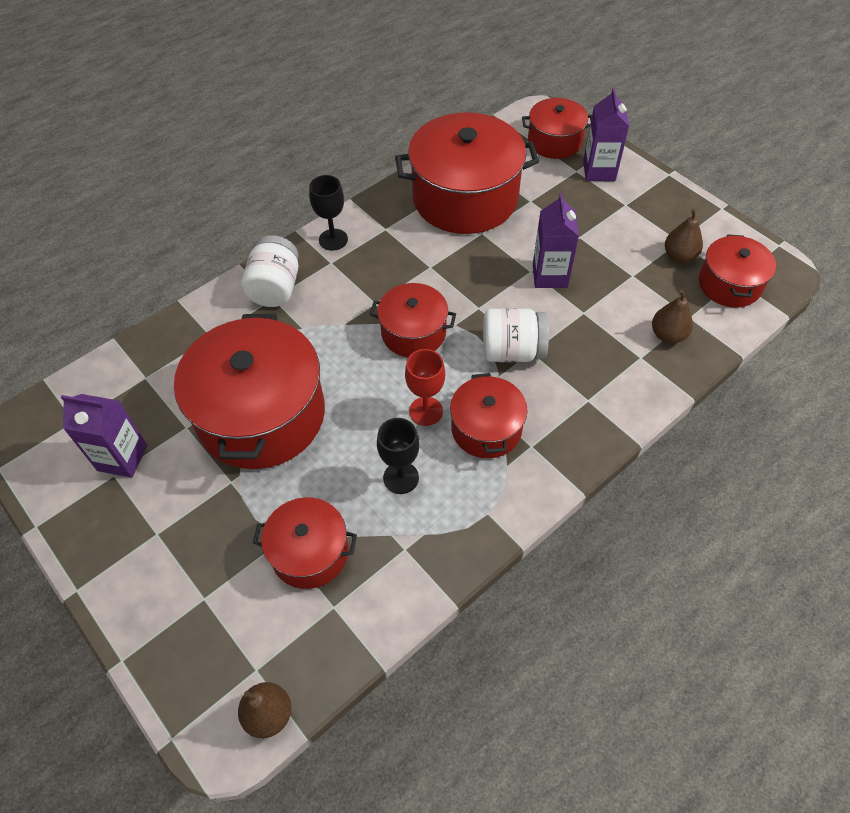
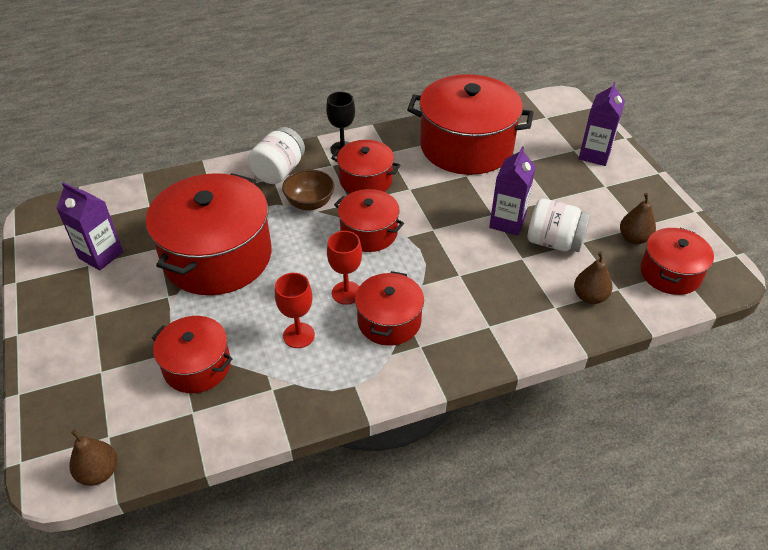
camera: 20 degrees right, 10 degrees down
(331, 317) = (310, 203): none -> brown bowl
(401, 478) = (299, 335): black goblet -> red goblet
(512, 351) = (443, 269): white jar -> white jar (554, 242)
(554, 141) = (566, 124): red pot -> red pot (366, 180)

